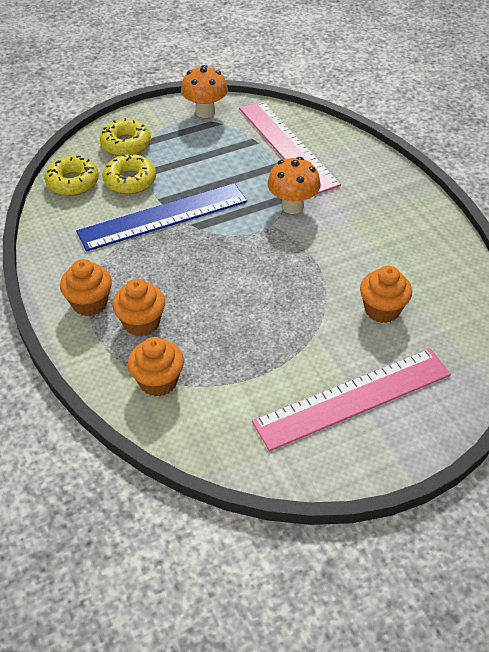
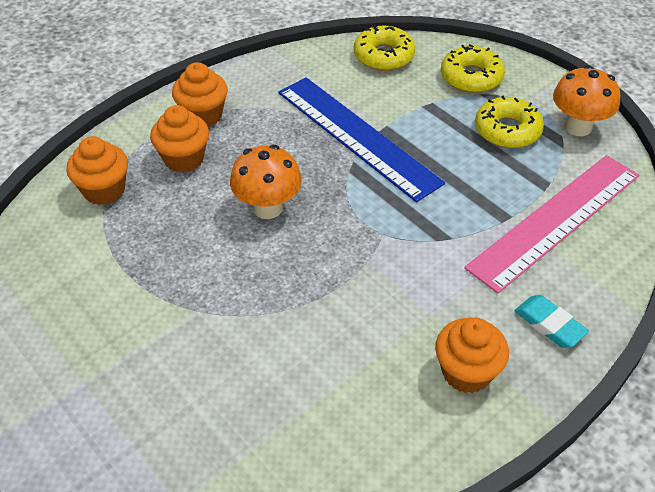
camera: 75 degrees right, 0 degrees up
(130, 181) = (407, 96): yellow donut -> yellow donut (507, 130)
(292, 206) = (428, 248): orange mushroom -> orange mushroom (268, 208)
(353, 398) = (99, 367): pink ruler -> none
(370, 171) = (549, 324): none -> turquoise eraser
(382, 310) = (259, 377): orange cupcake -> orange cupcake (466, 372)

